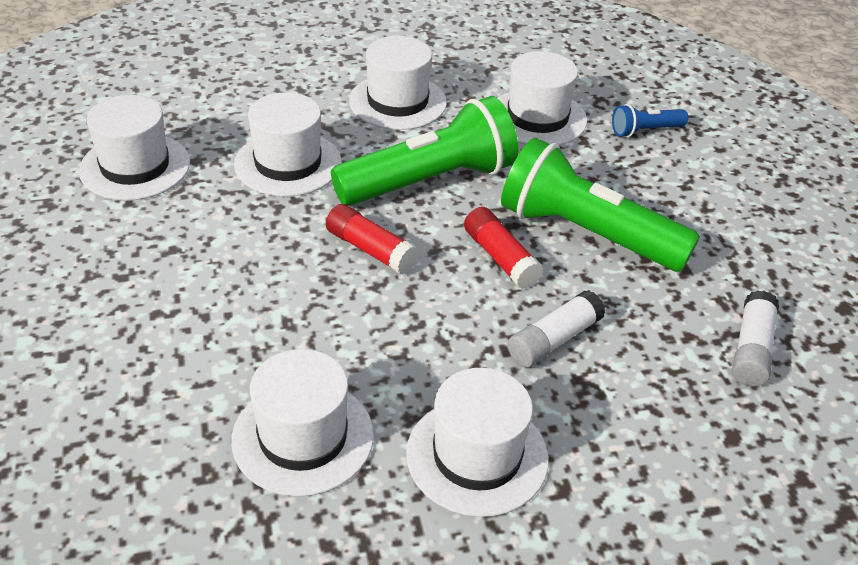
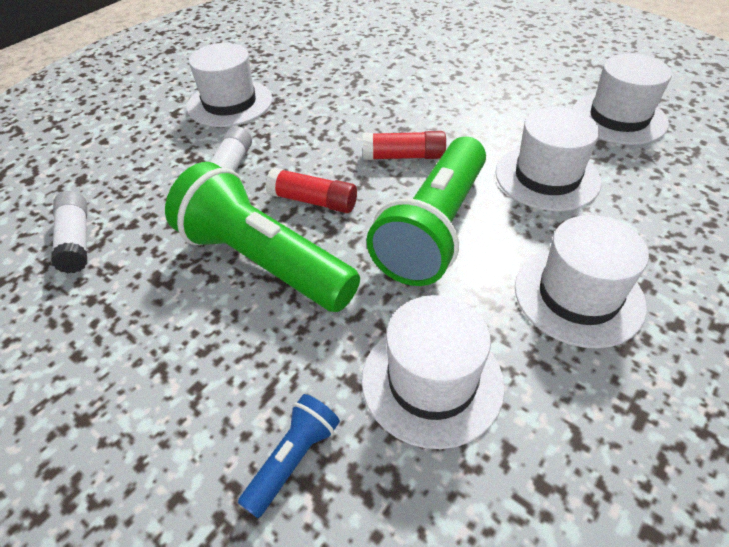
camera: 145 degrees right, 5 degrees up
(303, 437) = (320, 71): white hat -> none
(586, 233) = (264, 261): green flashlight -> green flashlight turned 135 degrees counterclockwise

